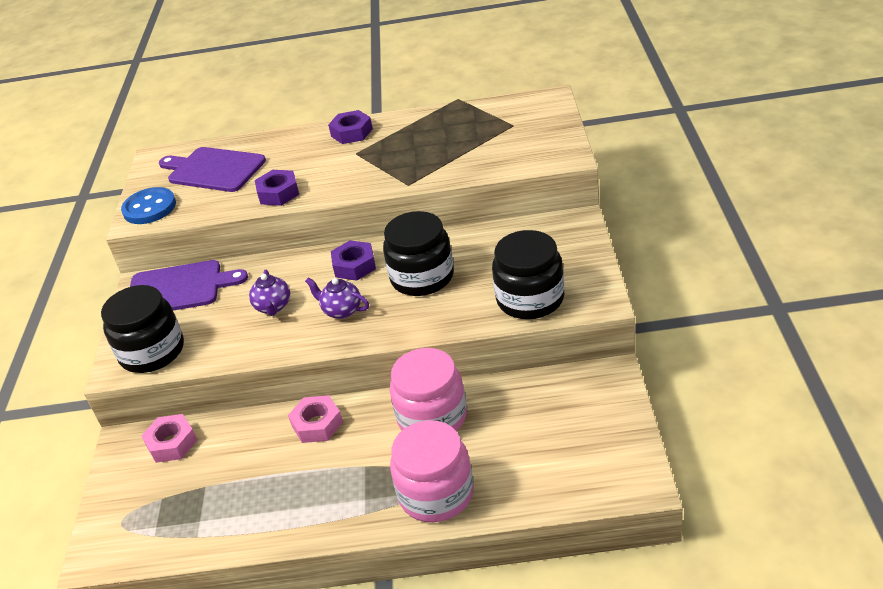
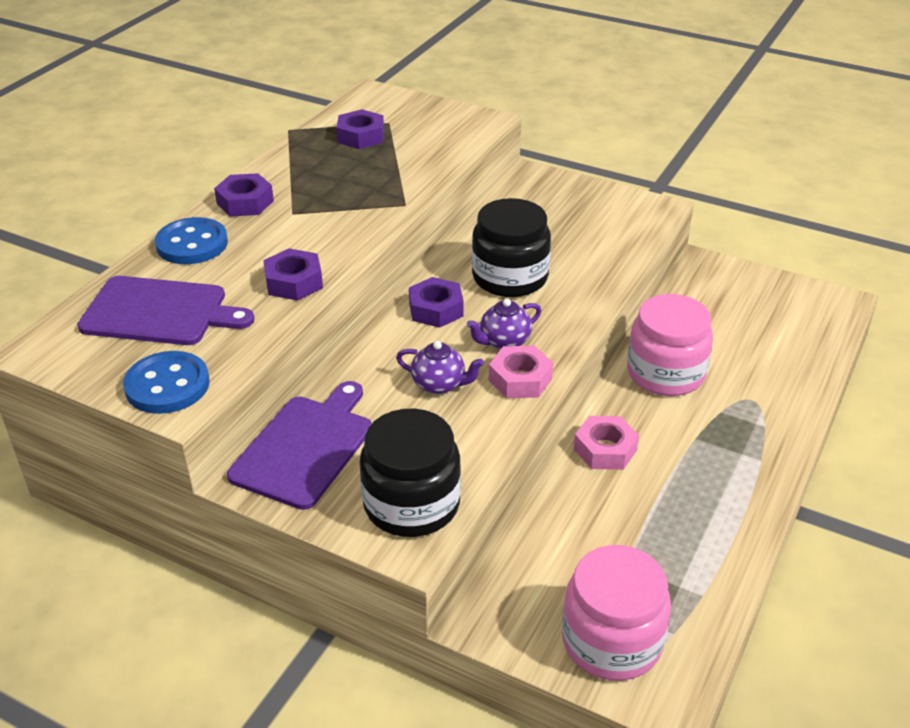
camera: 65 degrees left, 0 degrees up
(172, 443) = (527, 574): pink nut -> pink nut (520, 379)
(213, 169) = (159, 312): purple cutting board -> purple cutting board turned 135 degrees counterclockwise
(289, 142) = (192, 244): none -> blue button
(436, 493) = (769, 407): pink jar -> pink jar (611, 641)
(480, 125) = (361, 136): none -> purple nut
(530, 299) = (615, 236): black jar -> none

